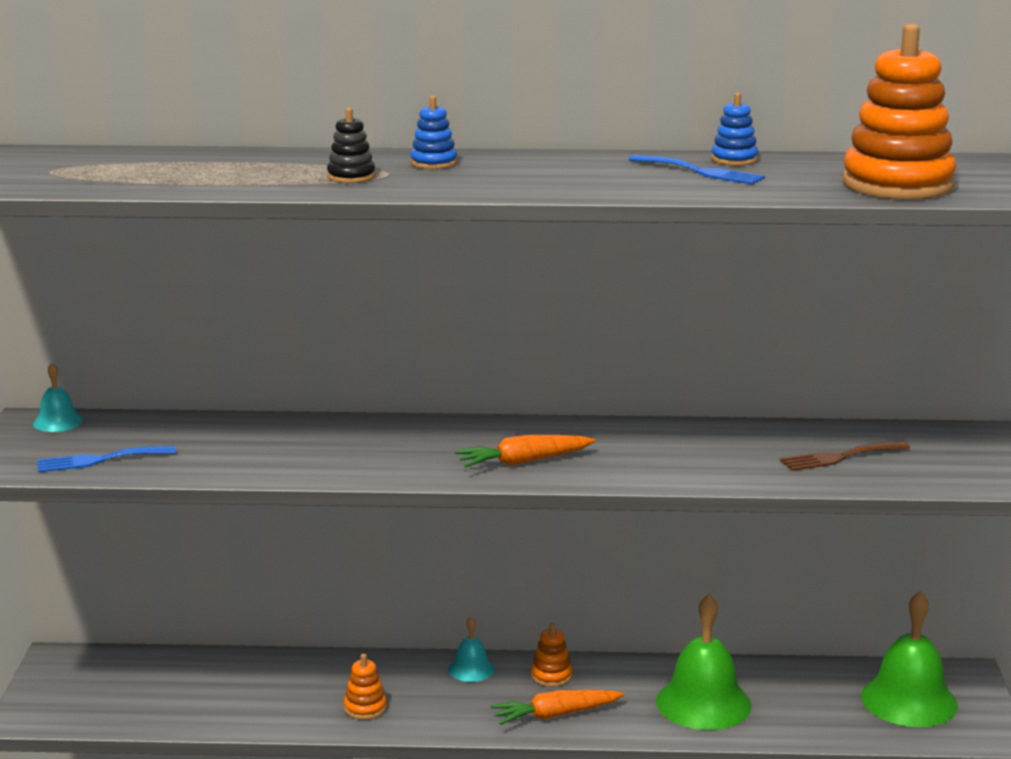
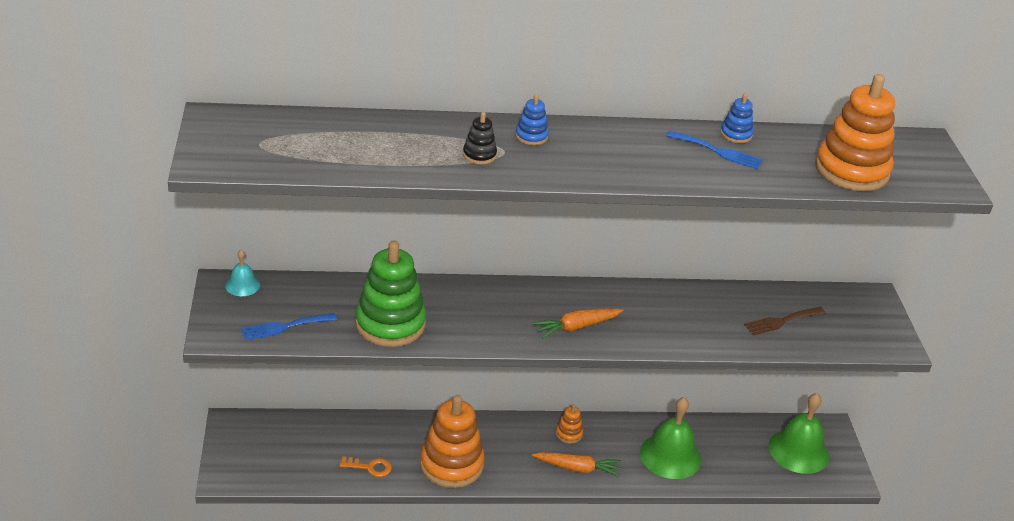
camera: 10 degrees left, 15 degrees up
(243, 709) = (370, 467): none -> orange key
(251, 458) = (390, 324): none -> green stacking toy
(365, 708) = (451, 464): orange stacking toy -> orange stacking toy, size x2.25
(471, 669) = (515, 428): turquoise bell -> none
(555, 715) = (577, 468): orange carrot -> orange carrot turned 150 degrees counterclockwise

